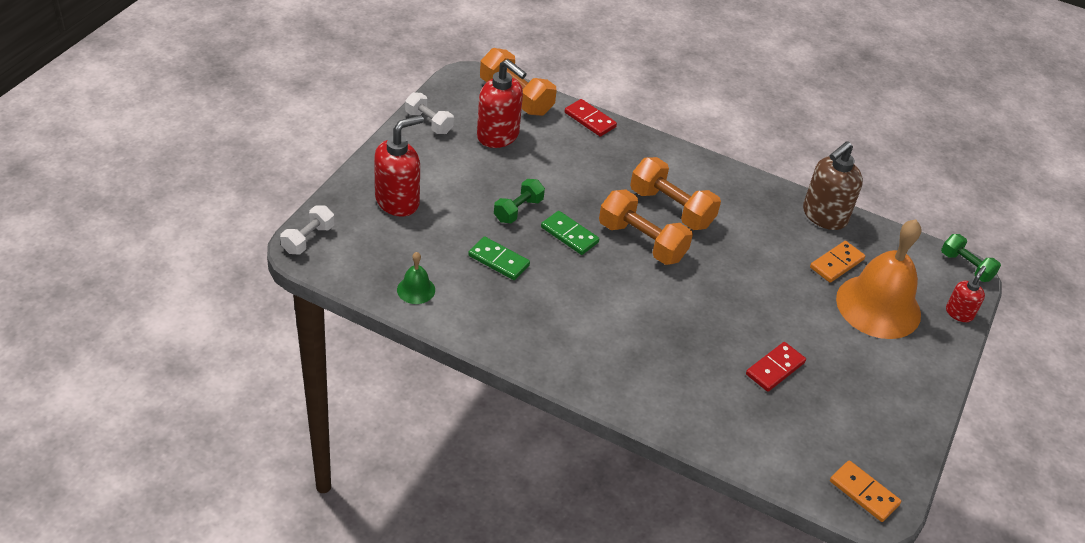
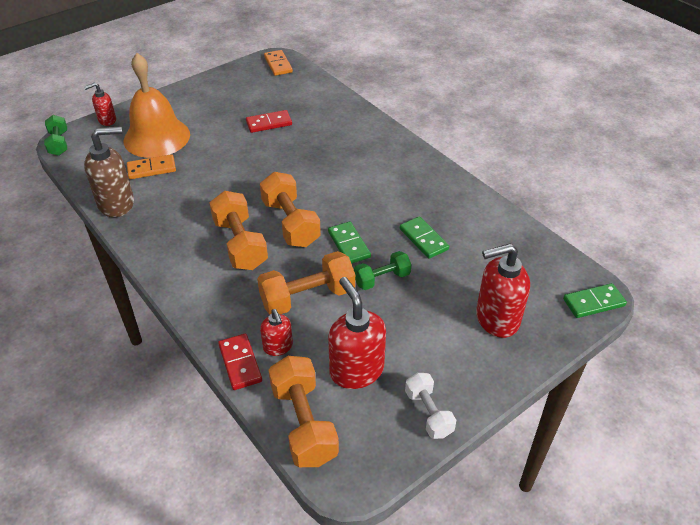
camera: 150 degrees left, 0 degrees up
(308, 239) = (593, 302): white dumbbell -> green domino
(416, 289) = (504, 234): green bell -> none
(570, 136) = (278, 347): none -> red soap dispenser
(574, 178) = (307, 297): none -> orange dumbbell

